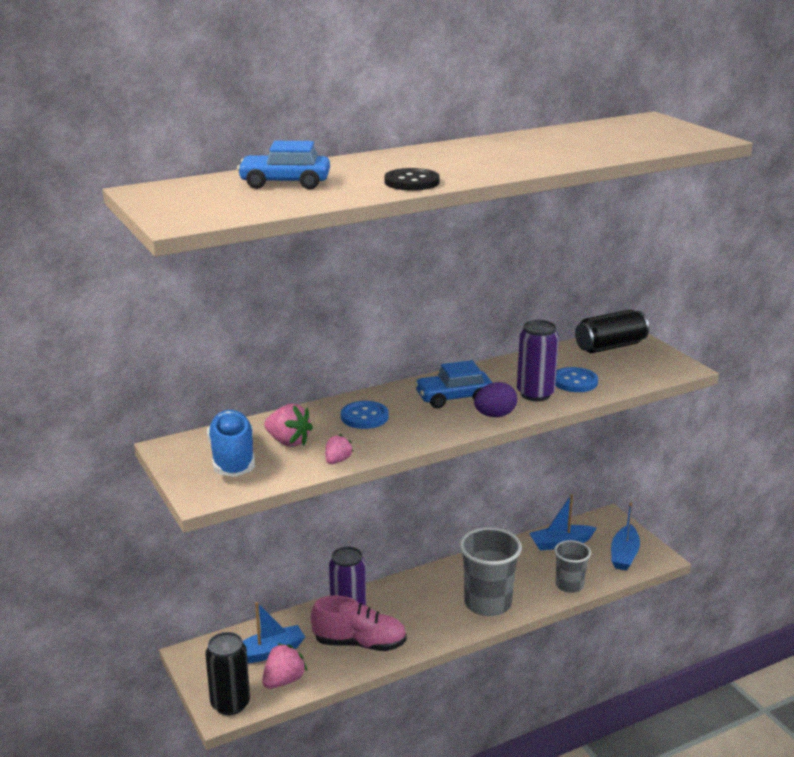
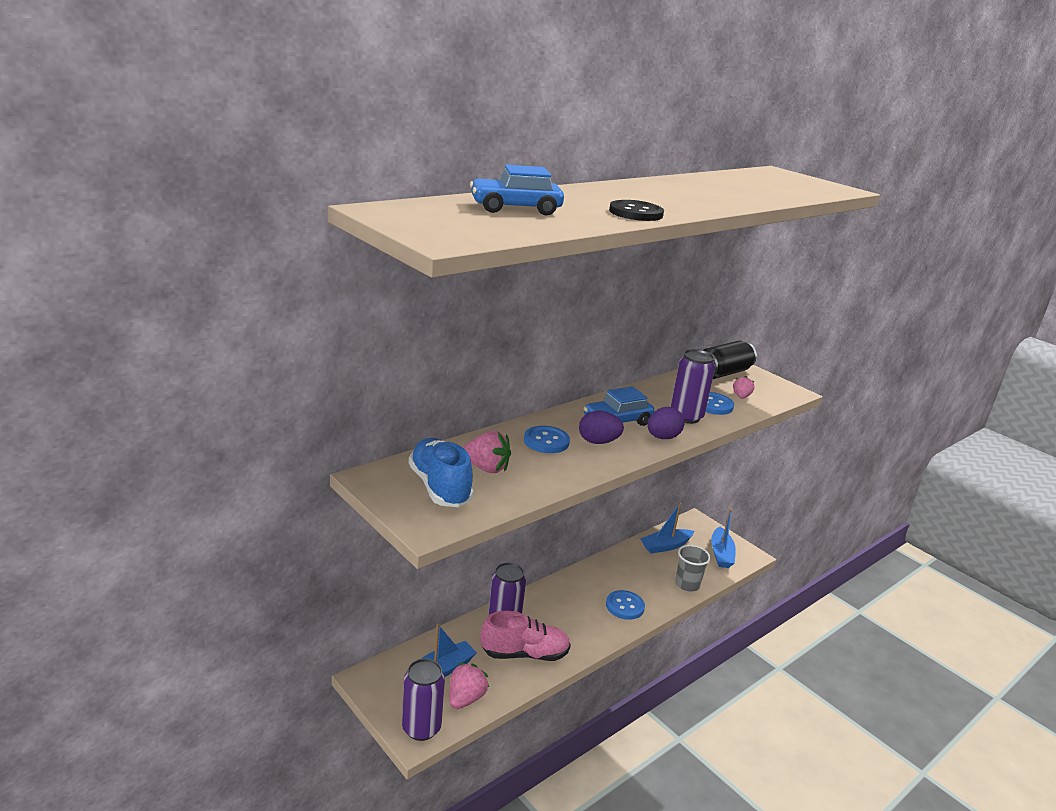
camera: 15 degrees left, 0 degrees up
(230, 704) = (421, 728): black can -> purple can
(337, 461) = (543, 486): pink strawberry -> pink strawberry (741, 397)
(420, 418) = (598, 442): none -> purple egg
(487, 603) = (624, 606): grey cup -> blue button

